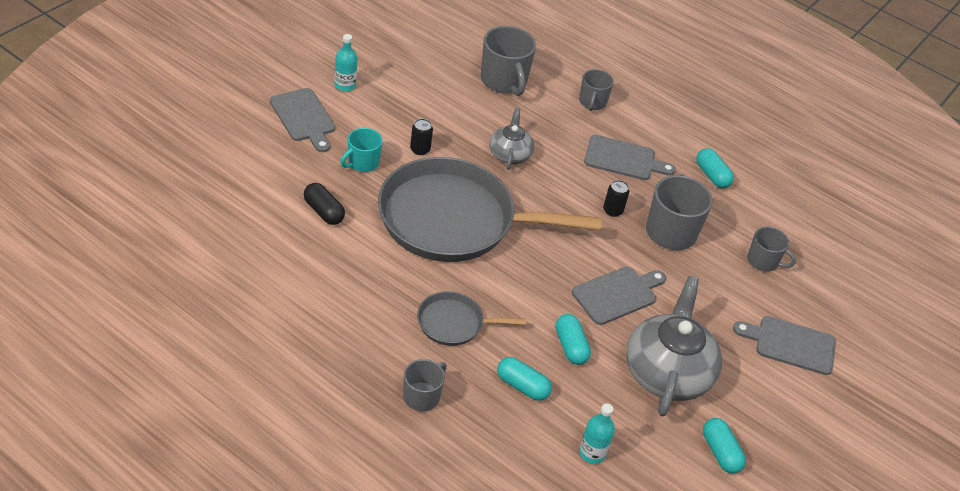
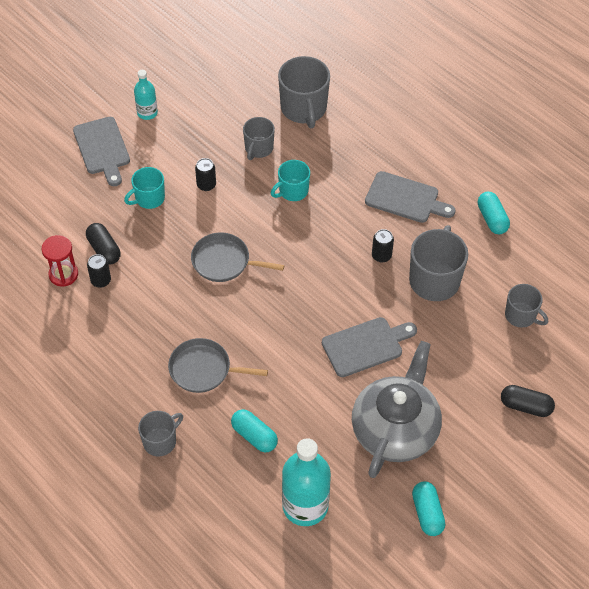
camera: 15 degrees right, 10 degrees up
(284, 236) = (63, 274): none -> red hourglass
(326, 241) = (101, 280): none -> black can
(453, 220) = (224, 261): grey pan -> grey pan, size x0.45
(509, 154) = (292, 191): grey teapot -> turquoise mug
(570, 346) = (308, 398): turquoise capsule -> none
(592, 102) = (388, 133): grey mug -> grey mug (258, 148)
(592, 453) = (305, 506): turquoise bottle -> turquoise bottle, size x1.84
(790, 344) = (525, 406): grey cutting board -> black capsule

